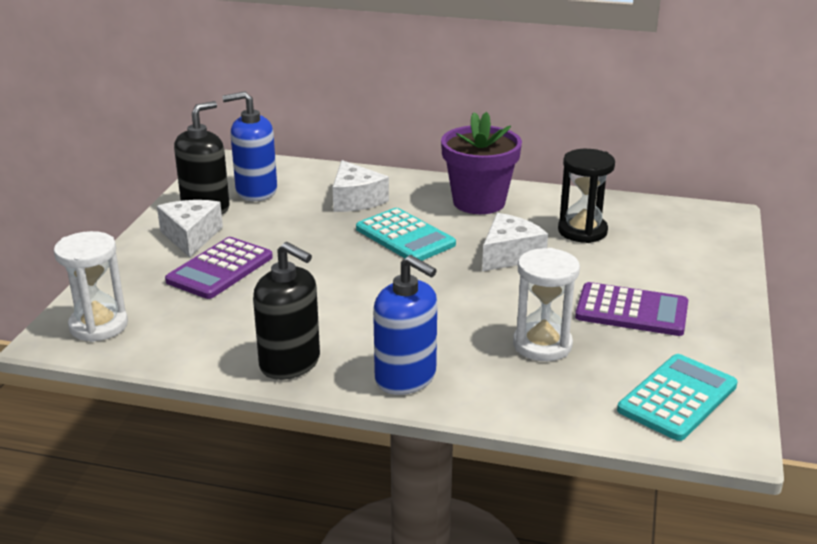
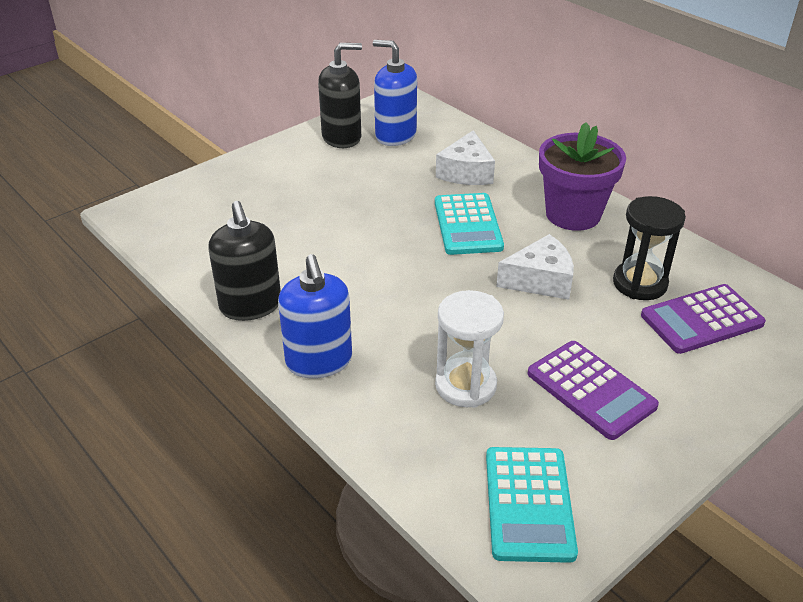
camera: 35 degrees right, 10 degrees up
(98, 326) = (162, 213): white hourglass -> none
(191, 237) = (303, 160): white cheese -> none
(220, 269) = (292, 198): purple calculator -> purple calculator (701, 319)
(677, 398) = (528, 504): turquoise calculator -> turquoise calculator turned 105 degrees clockwise

